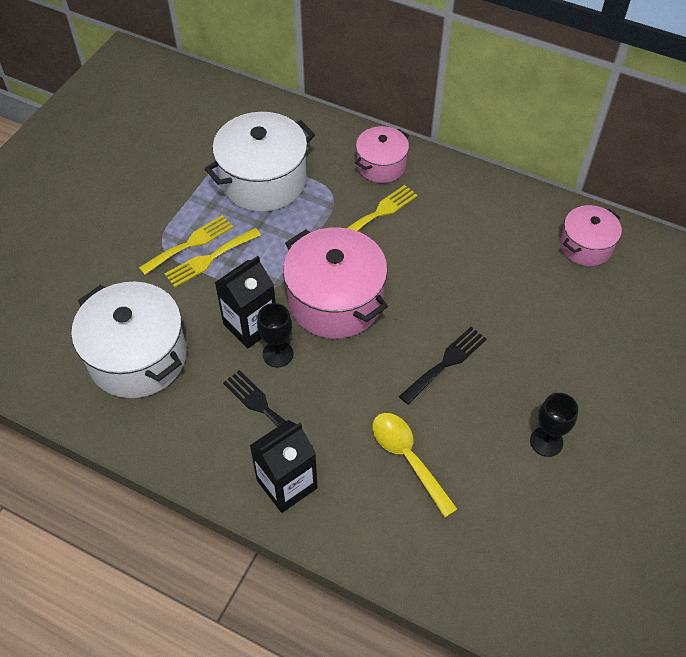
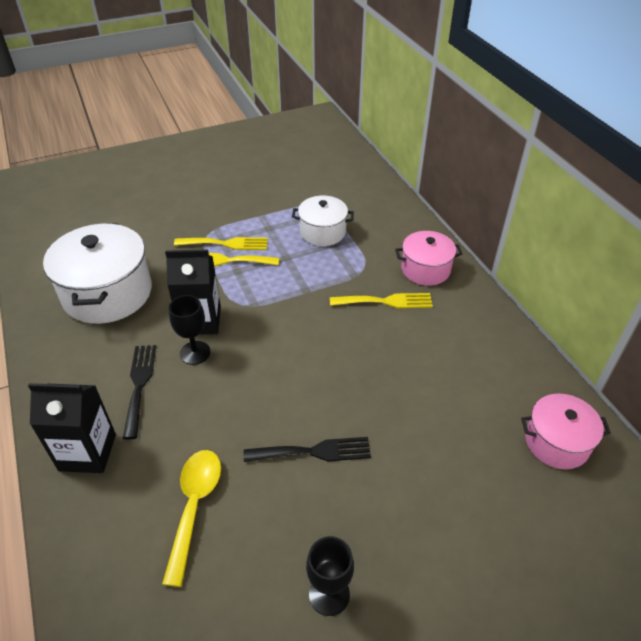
camera: 40 degrees right, 10 degrees down
(263, 180) = (322, 232): white pot -> white pot, size x0.58
(335, 301) = (279, 343): pink pot -> none

